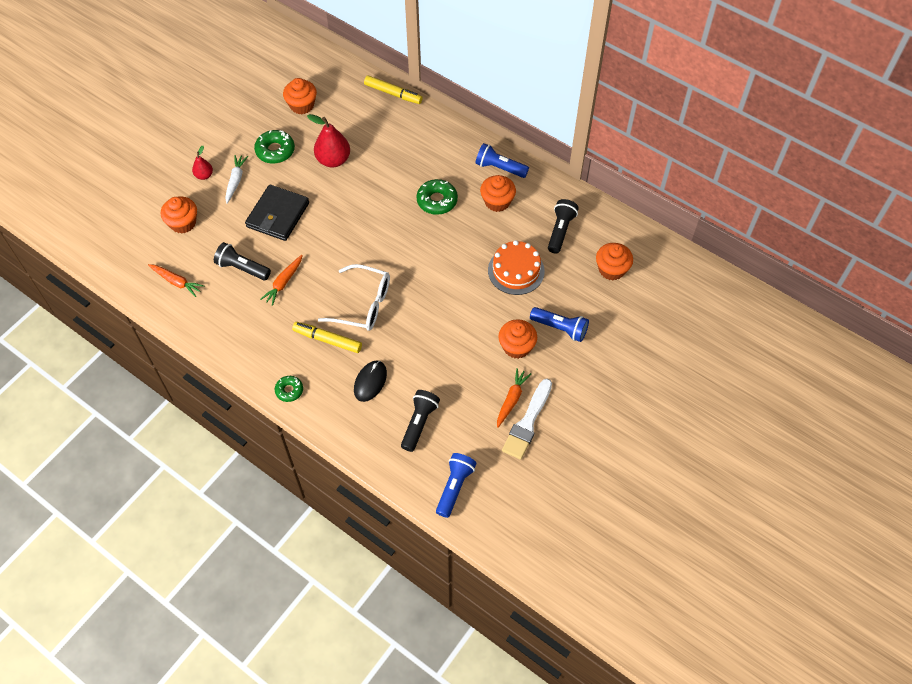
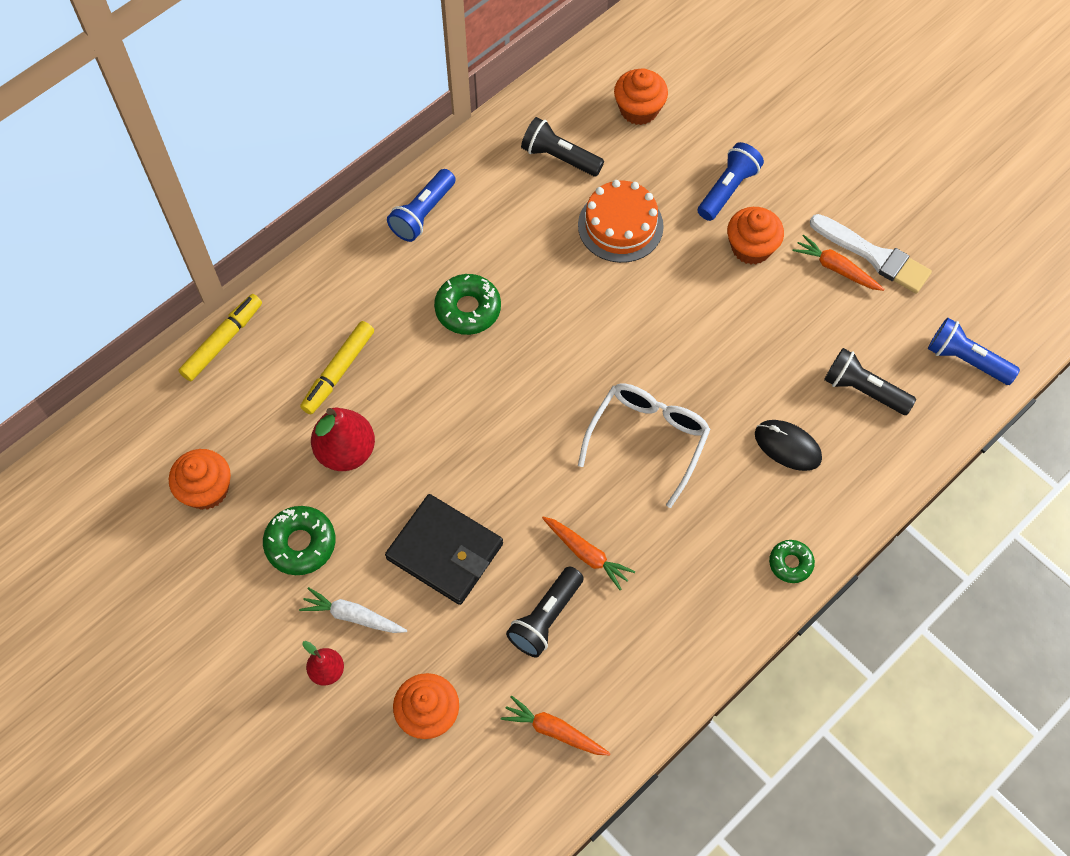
camera: 80 degrees left, 5 degrees up
(176, 282) = (554, 731): orange carrot -> orange carrot turned 105 degrees counterclockwise
(327, 340) = (706, 498): yellow marker -> yellow marker (338, 371)
(497, 202) = (488, 228): orange cupcake -> none

